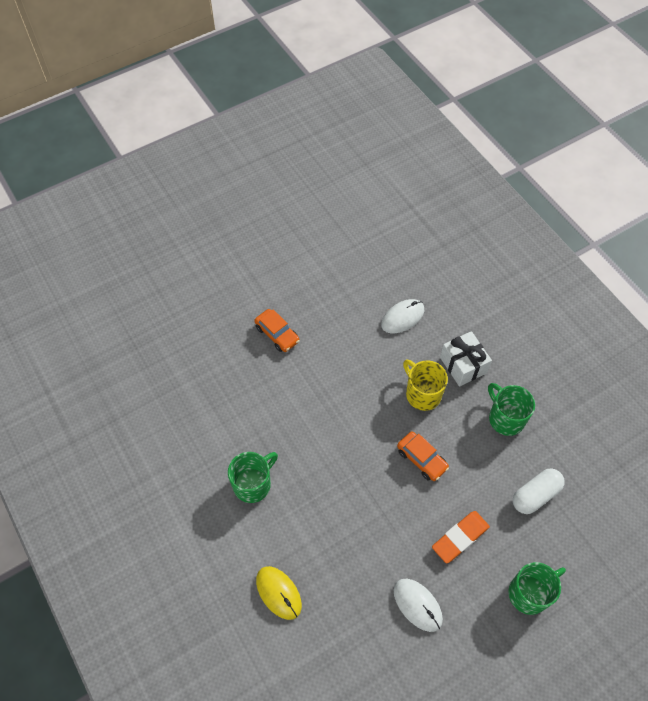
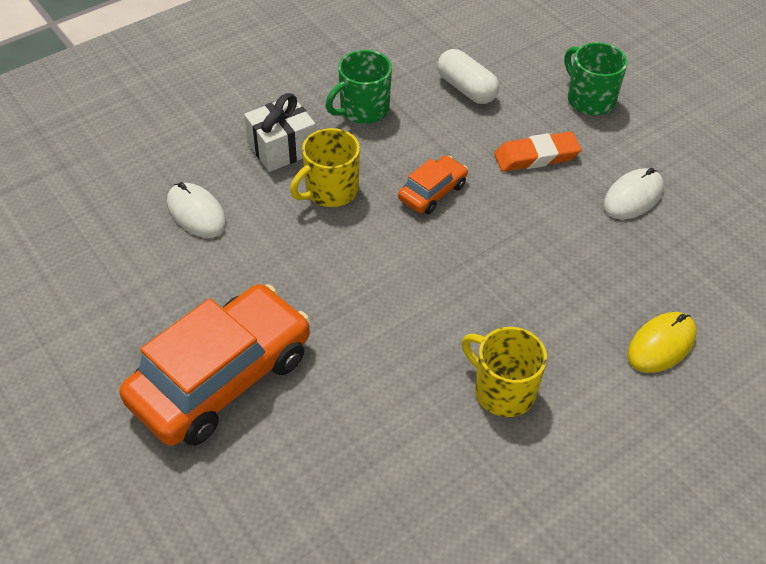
camera: 95 degrees left, 10 degrees down
(253, 484) = (503, 391): green mug -> yellow mug
(277, 334) = (221, 378): orange car -> orange car, size x2.15
(460, 538) = (536, 156): orange eraser -> orange eraser turned 60 degrees counterclockwise

